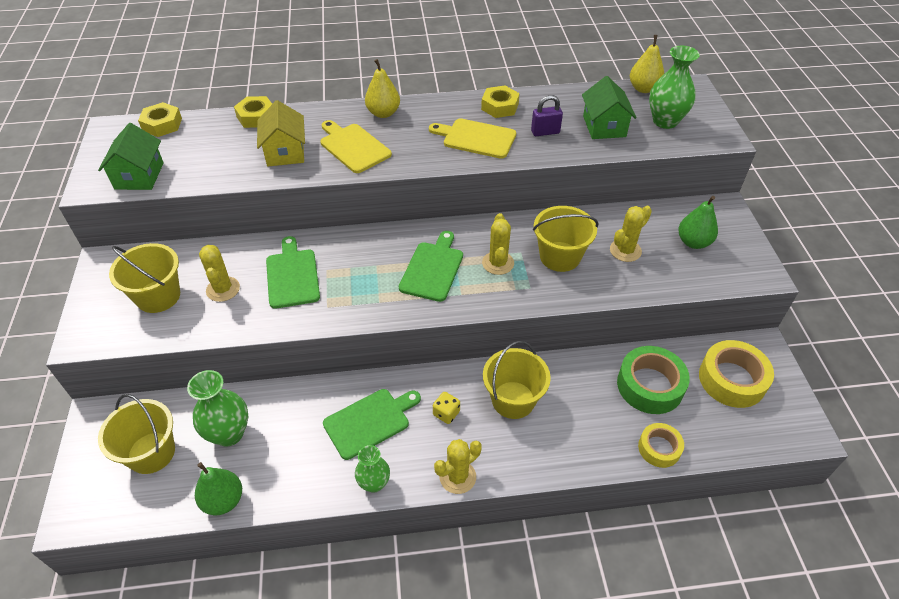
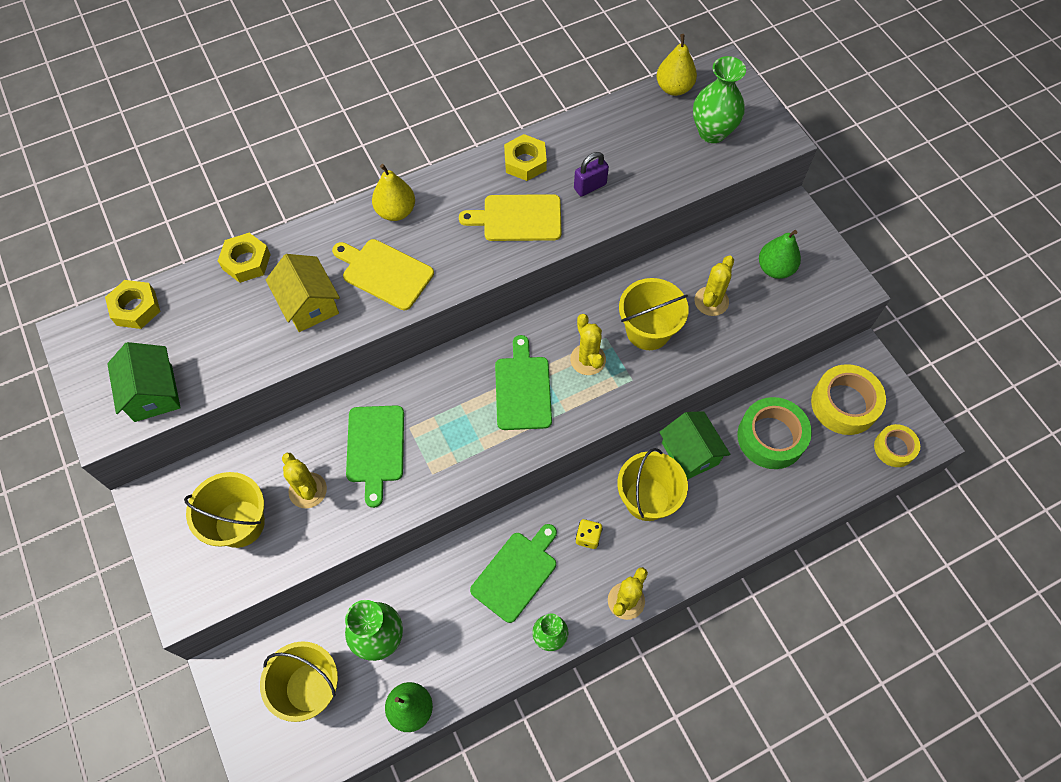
camera: 20 degrees left, 15 degrees up
(292, 276) = (375, 448): green cutting board -> green cutting board turned 150 degrees counterclockwise
(604, 126) = (650, 159): green house -> green house (690, 453)
(659, 448) = (800, 503): yellow tape -> yellow tape (894, 448)

